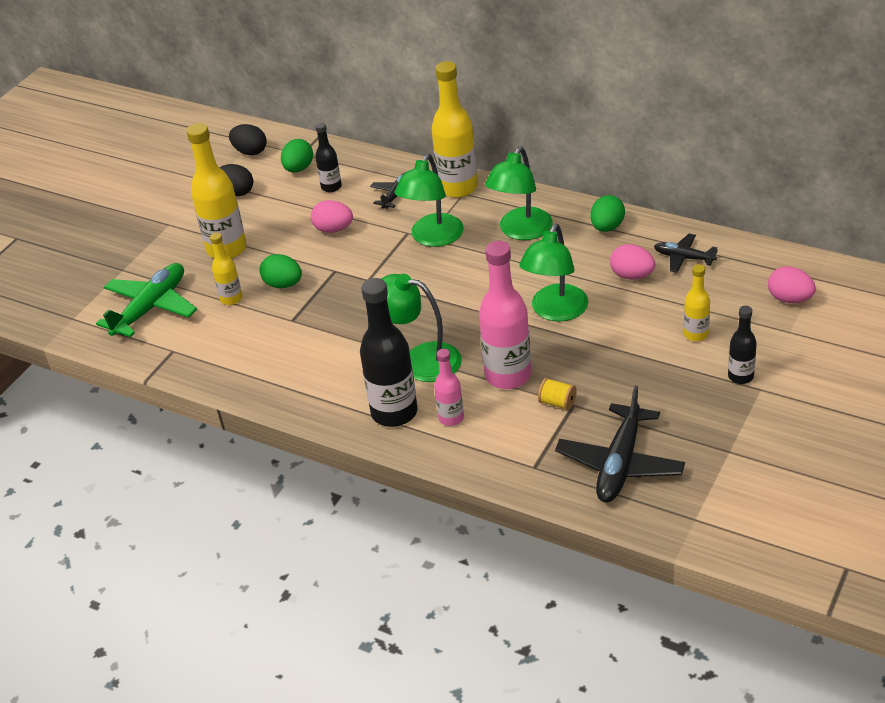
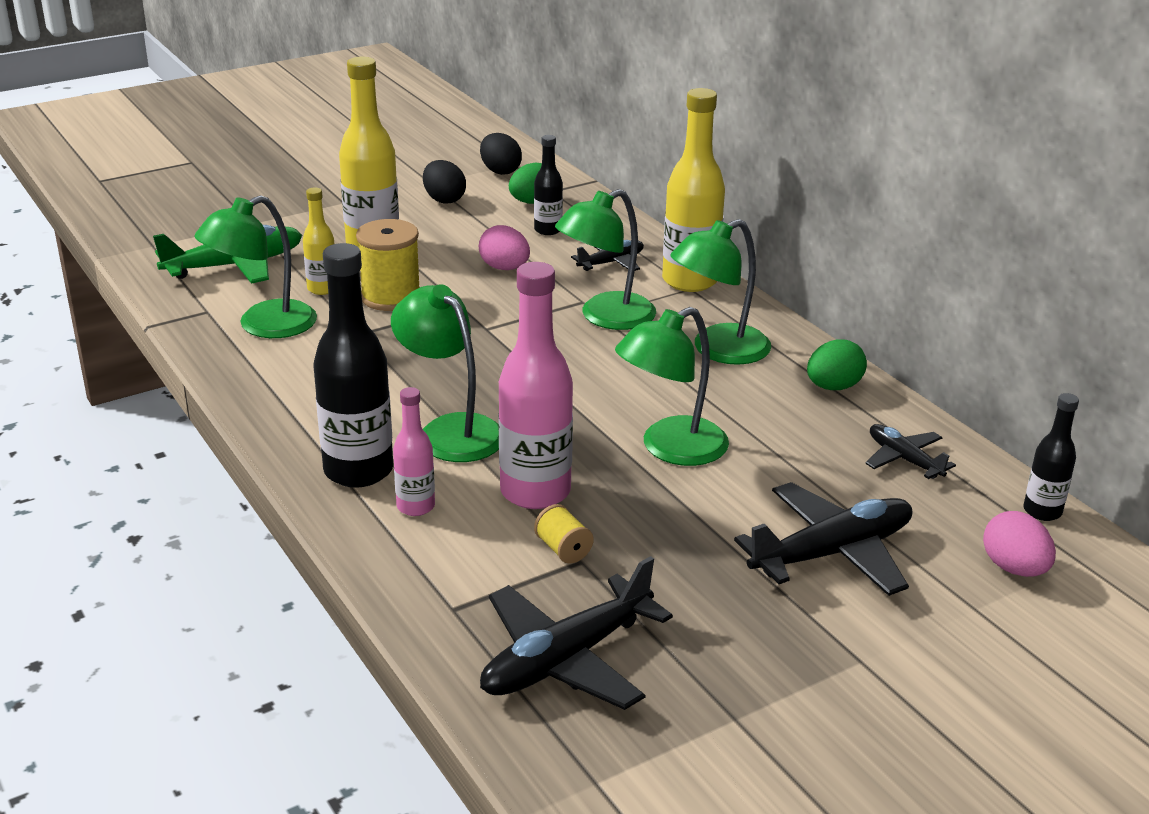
camera: 25 degrees right, 10 degrees down
(223, 344) = (263, 326): none -> green lamp
(283, 284) = (391, 297): green egg -> yellow spool
(632, 275) = (812, 451): pink egg -> none
(696, 334) = (832, 553): yellow bottle -> black plane
(740, 376) = (846, 632): black bottle -> black bottle (1042, 511)

